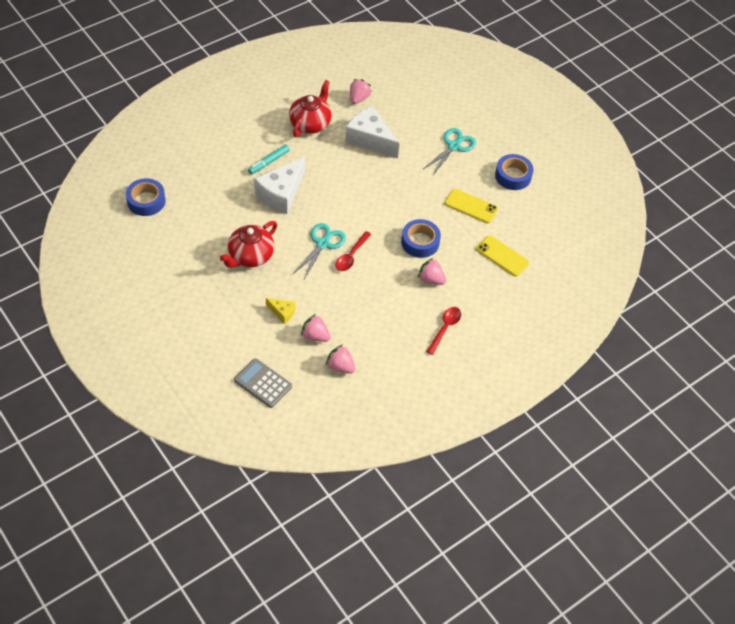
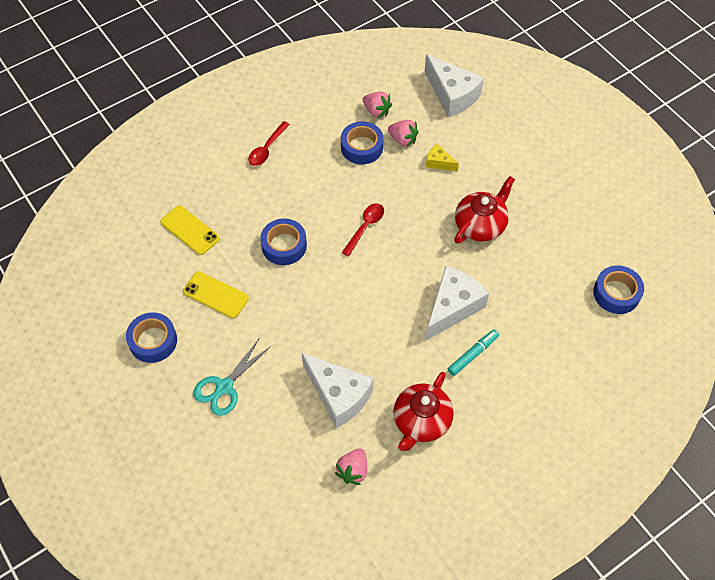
camera: 175 degrees left, 5 degrees up
(263, 383) = (452, 95): grey calculator -> white cheese
(322, 244) = (398, 241): turquoise scissors -> none
(355, 329) = (362, 147): none -> blue tape
(431, 279) = (276, 201): pink strawberry -> none

